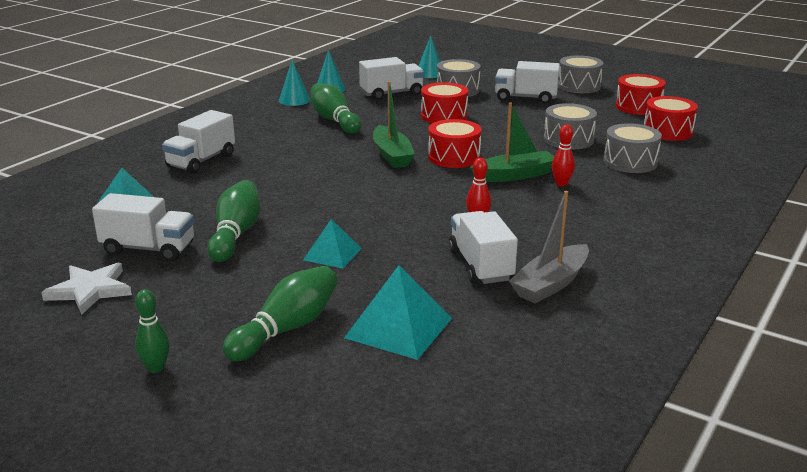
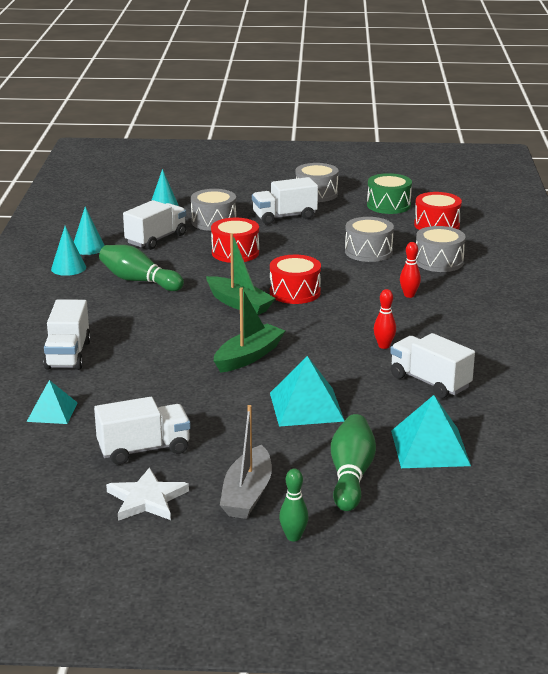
camera: 30 degrees left, 0 degrees up
(236, 234) = (203, 414): green bowling pin -> none
(332, 254) = (306, 406): turquoise pyramid -> turquoise pyramid, size x1.59
(514, 175) = (364, 297): green boat -> green boat (248, 356)
(551, 284) = (494, 381): grey boat -> grey boat (247, 494)
(638, 107) = (388, 205): red drum -> green drum

